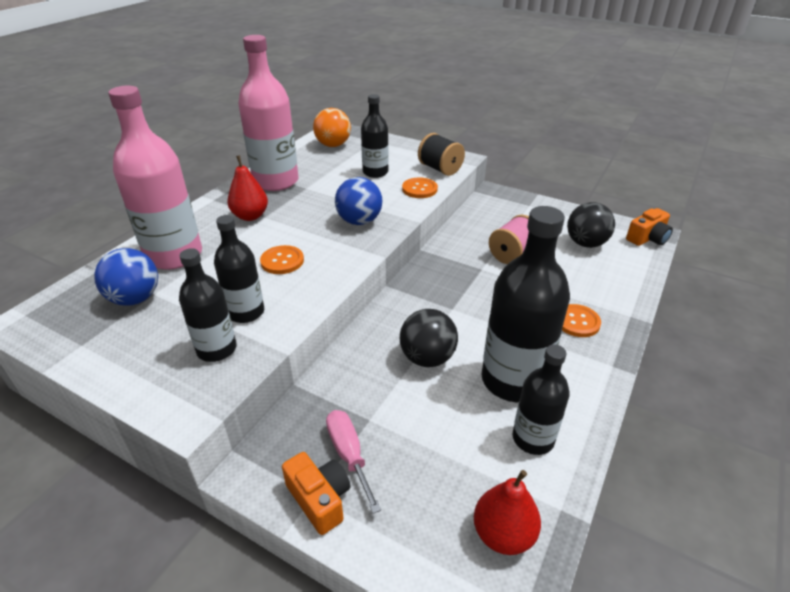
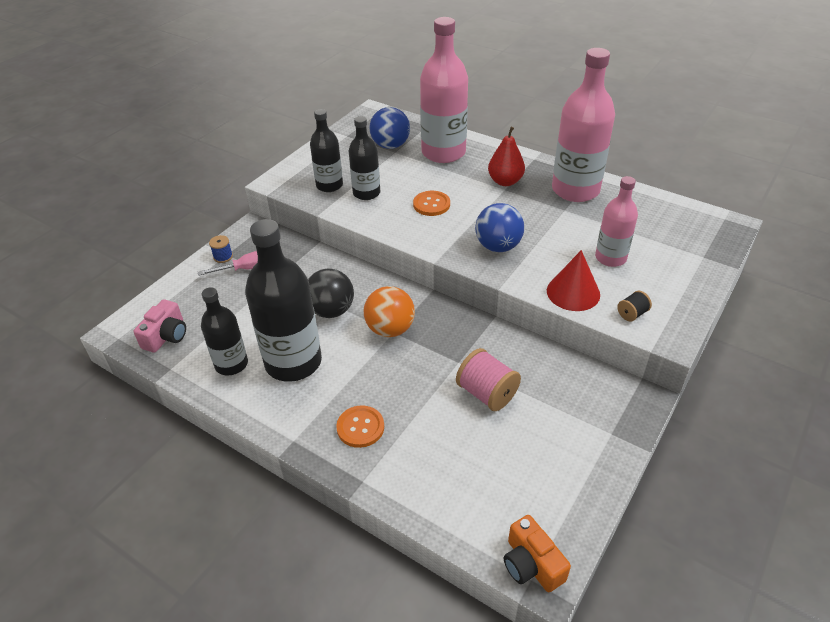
camera: 95 degrees right, 5 degrees up
(319, 499) = (223, 257): orange camera -> blue spool
(333, 145) = (678, 224): orange ball -> orange ball (390, 329)
(375, 172) = (610, 258): black bottle -> pink bottle
(419, 189) = (573, 292): orange button -> red cone
(440, 169) = (632, 314): black spool -> black spool, size x0.53
(503, 534) = (166, 336): red pear -> pink camera
(585, 243) = (513, 477): black ball -> none

